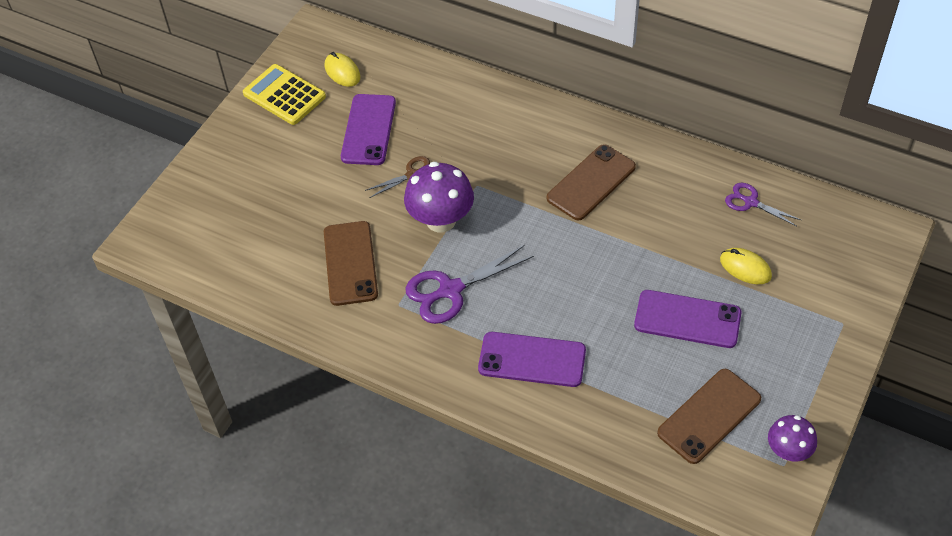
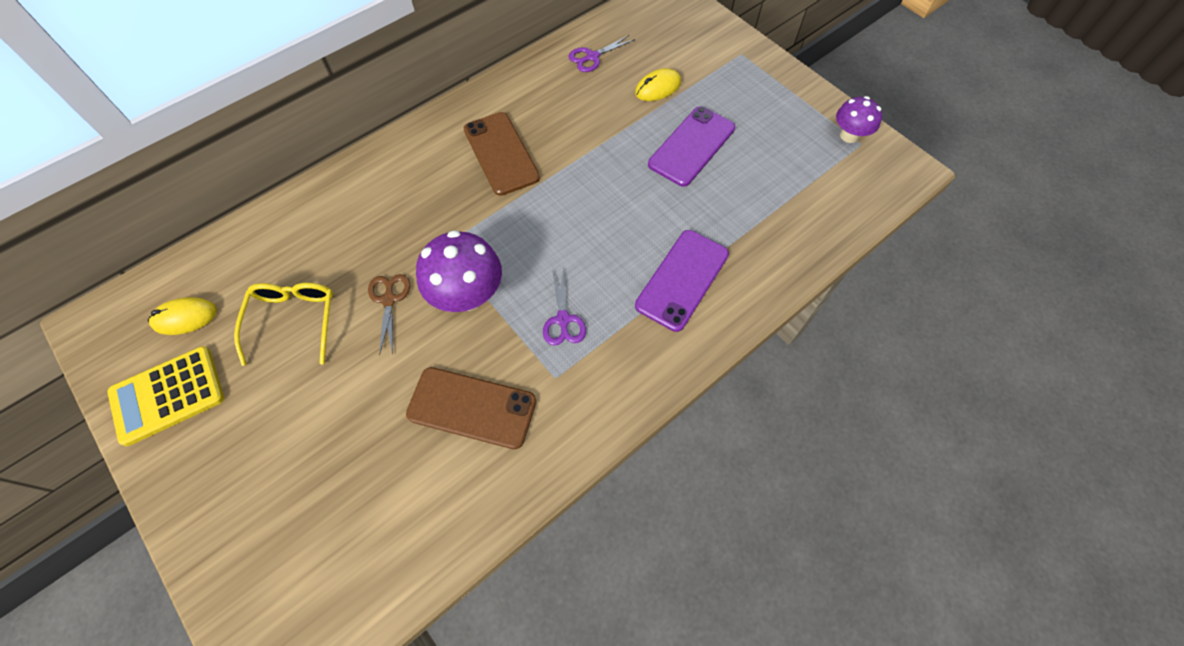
camera: 70 degrees left, 10 degrees up
(368, 130) = (294, 320): purple phone -> yellow glasses
(451, 290) = (563, 319): purple scissors -> purple scissors, size x0.59
(709, 416) = (797, 172): brown phone -> none

